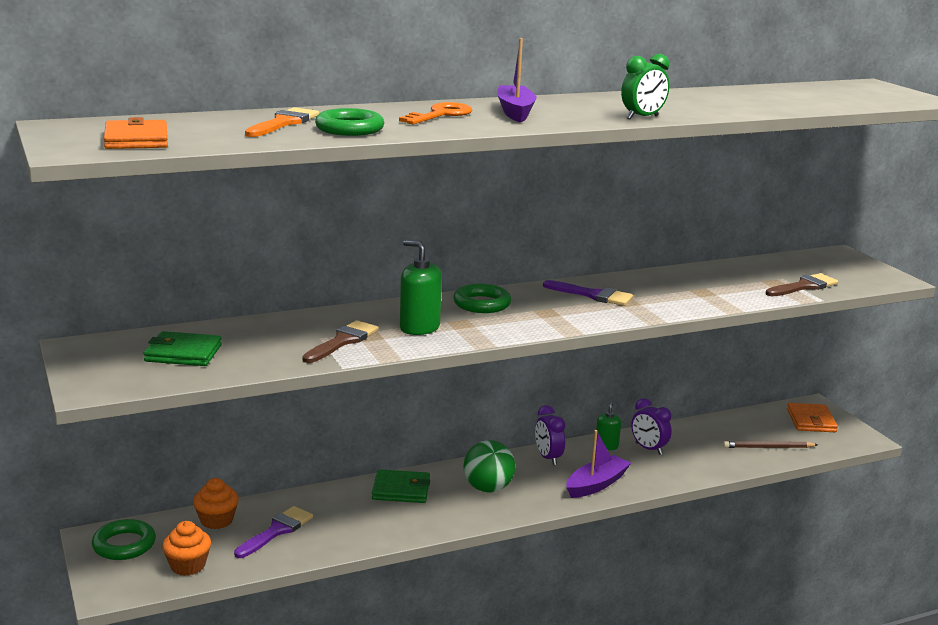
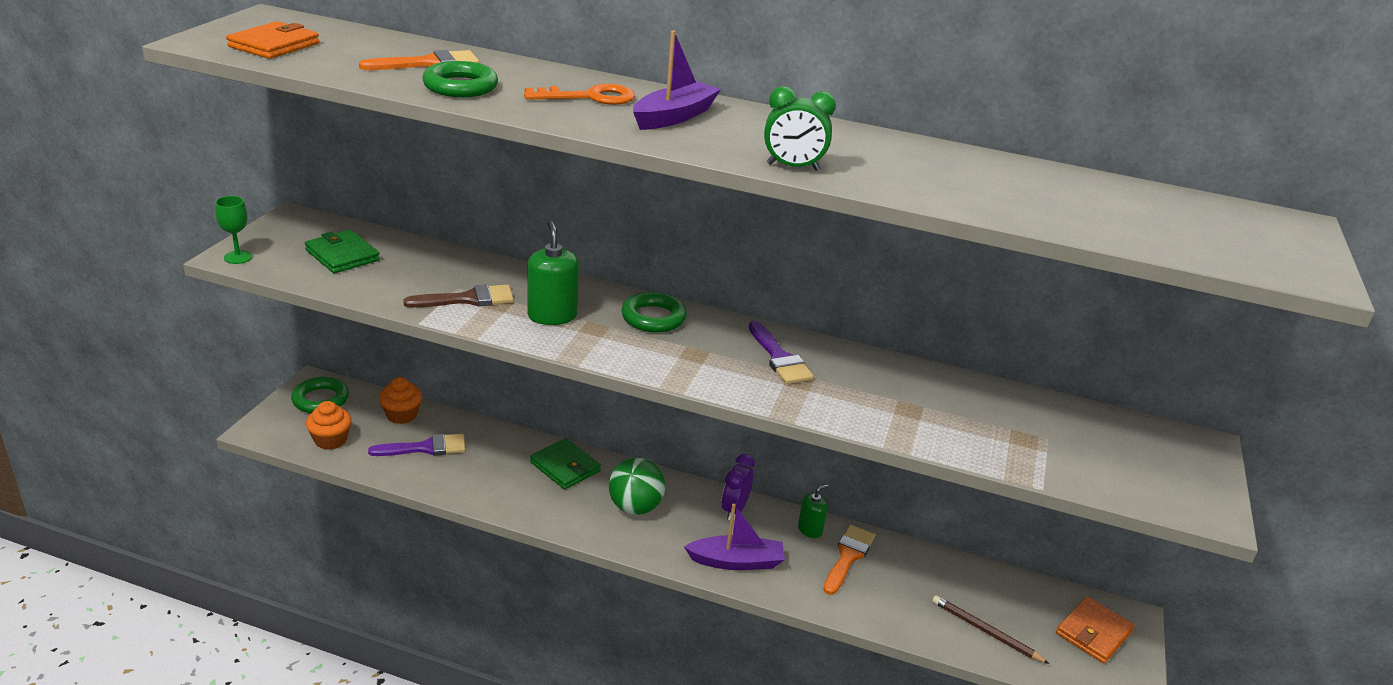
camera: 40 degrees right, 10 degrees up
(97, 388) = (238, 257): none -> green goblet
(648, 449) = (848, 557): purple clock -> orange brush
(804, 286) = (1053, 461): brown brush -> none

